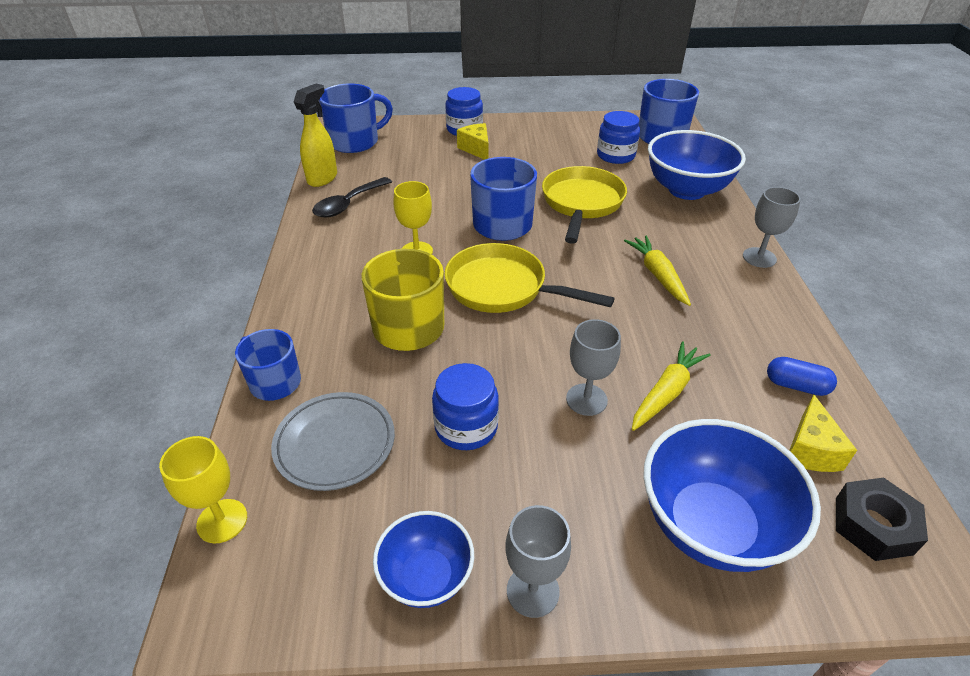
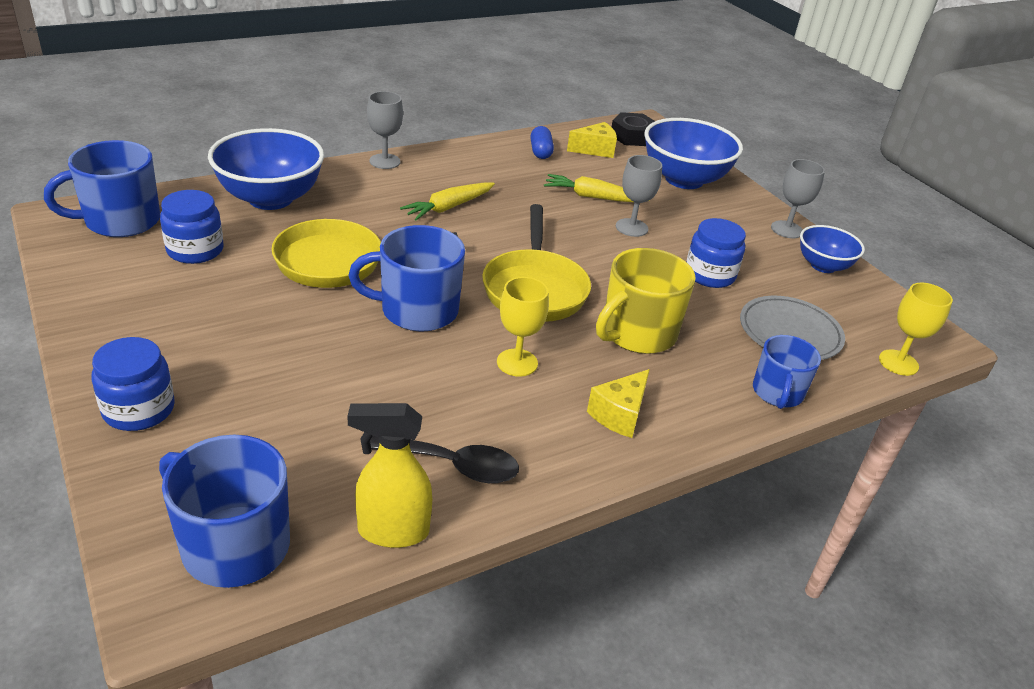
camera: 120 degrees left, 5 degrees down
(476, 149) = (215, 378): yellow cheese -> yellow cheese (619, 414)

